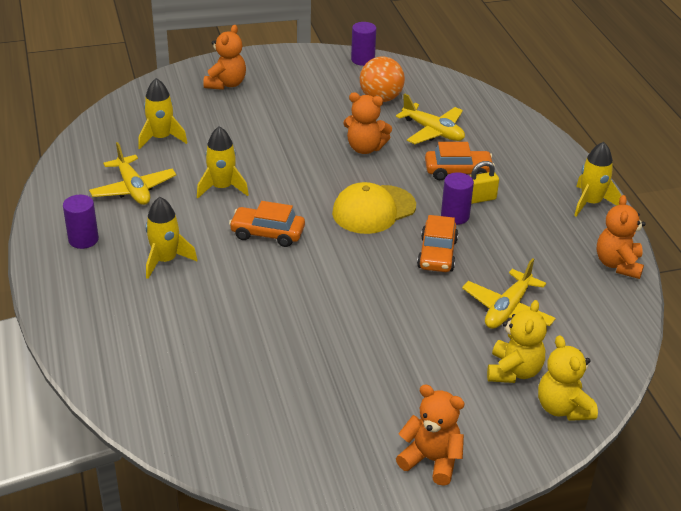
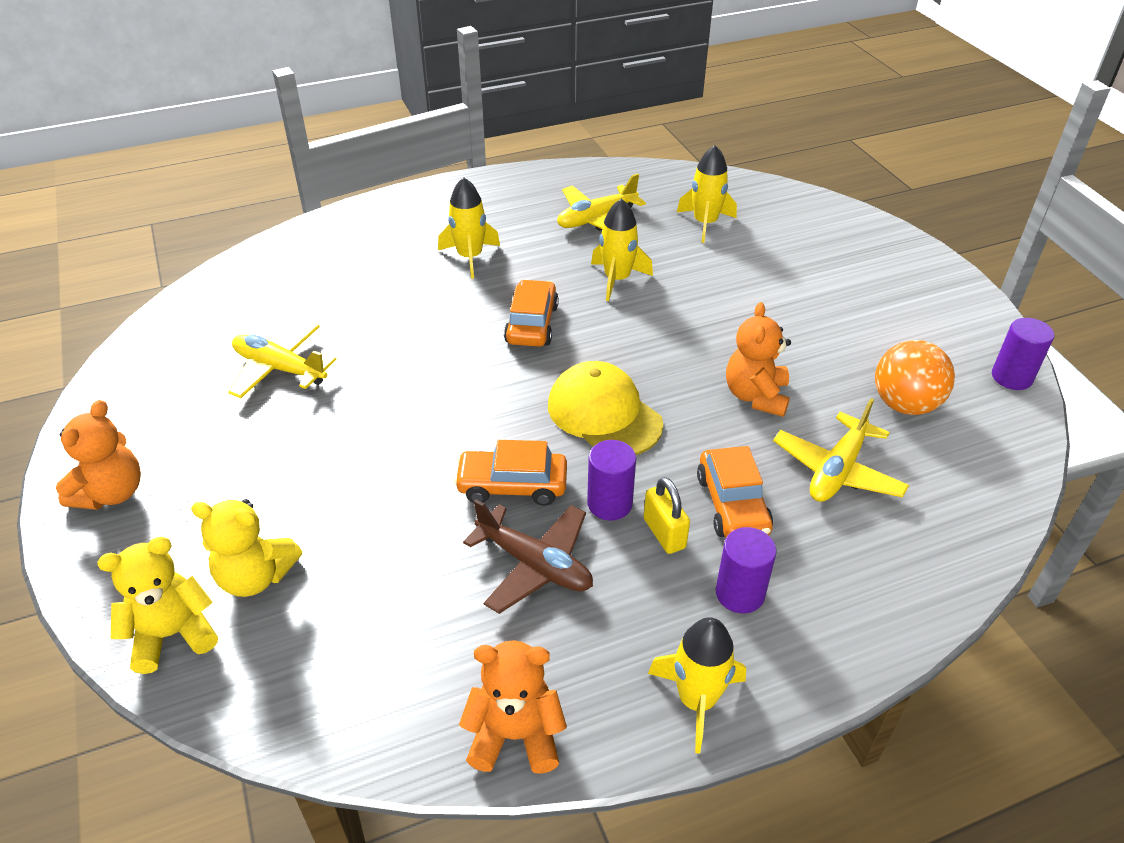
camera: 85 degrees right, 5 degrees up
(83, 239) = (498, 202): purple cylinder -> purple cylinder (740, 593)
(226, 84) = (856, 256): orange teddy bear -> none
(503, 249) = (534, 565): none -> brown plane
(507, 309) = (390, 570): yellow plane -> yellow plane (280, 368)

